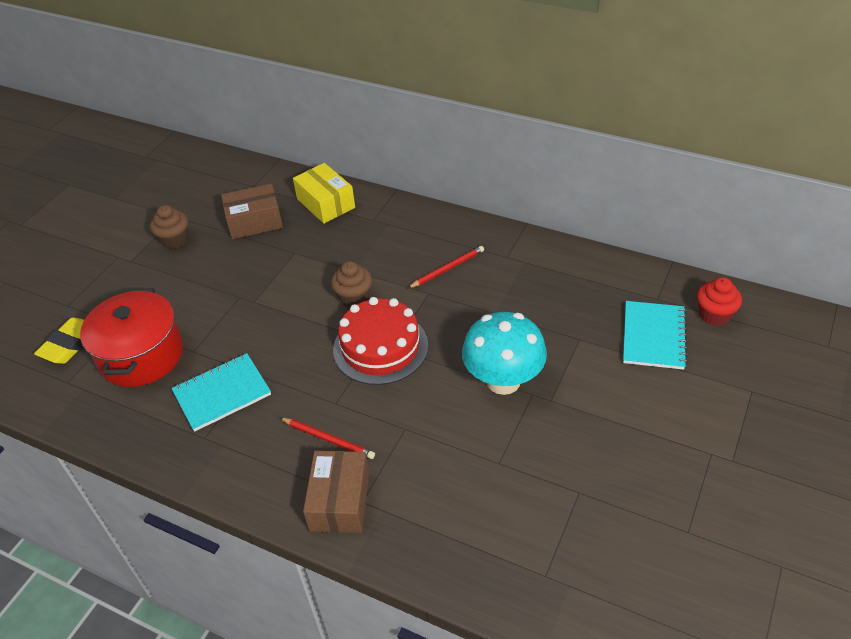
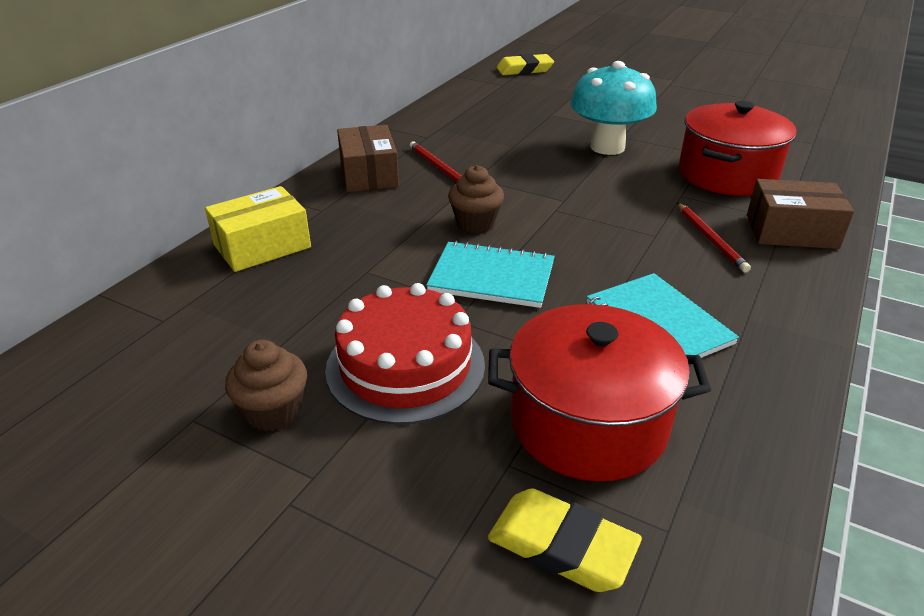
camera: 90 degrees left, 10 degrees down
(255, 222) = (270, 313): brown box -> brown box (369, 174)
(328, 439) = (710, 239): red pencil -> red pencil turned 135 degrees clockwise
(380, 347) = (564, 207): red cake -> red cake (405, 366)
(451, 472) = (727, 174): none -> red pot
(653, 336) = (548, 89): turquoise notebook -> turquoise notebook (492, 277)
(714, 315) = (524, 70): red cupcake -> yellow eraser

